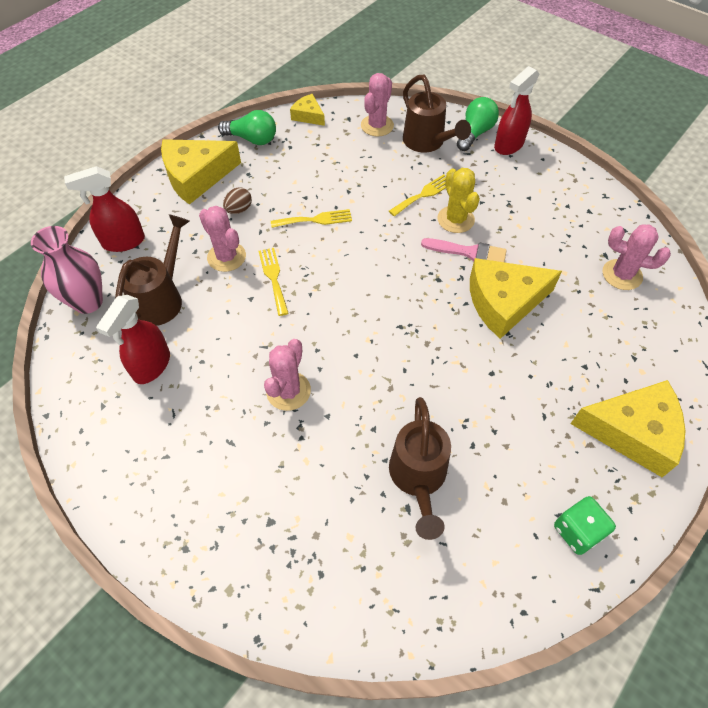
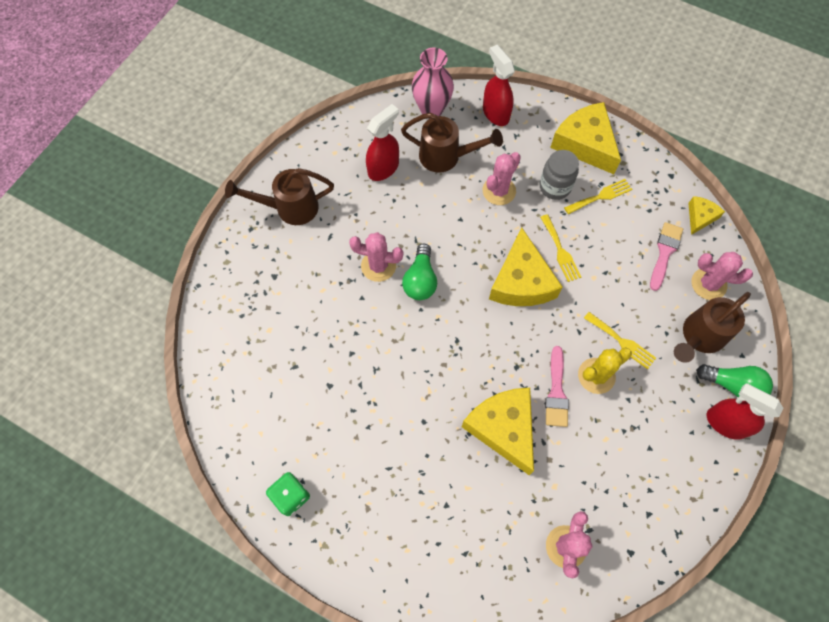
camera: 80 degrees right, 10 degrees up
(151, 366) = (383, 168): red spray bottle -> red spray bottle turned 120 degrees clockwise
(239, 210) = (555, 187): brown egg -> grey jar
(252, 139) = (648, 176): green light bulb -> green light bulb (420, 280)
(273, 278) = (485, 231): yellow fork -> yellow fork (601, 196)
(338, 146) = (664, 252): none -> pink brush
(418, 478) = (319, 371): brown watering can -> brown watering can (290, 208)
(632, 432) = (385, 547): yellow cheese -> yellow cheese (521, 281)

